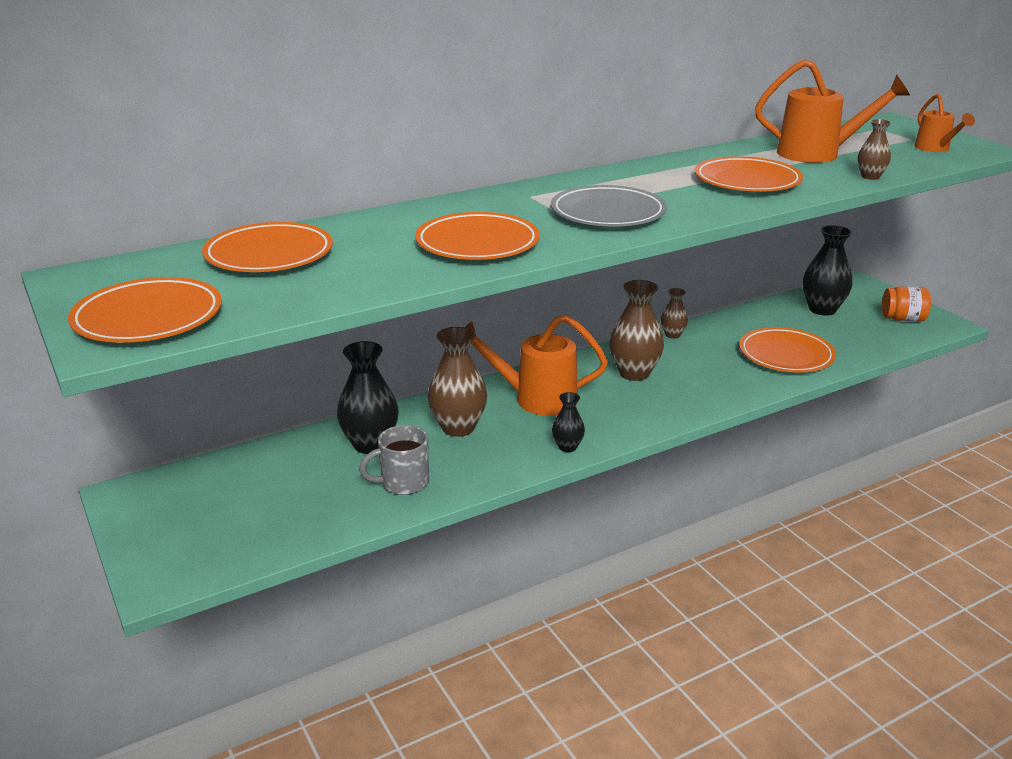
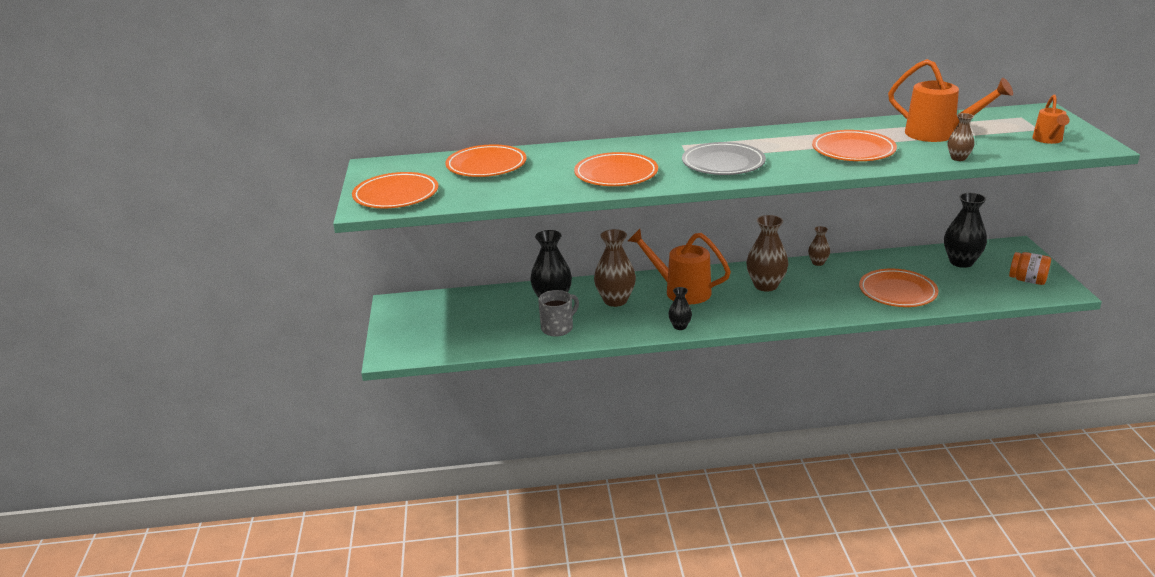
camera: 25 degrees right, 0 degrees up
(403, 483) = (558, 328): grey mug -> grey mug turned 135 degrees clockwise

